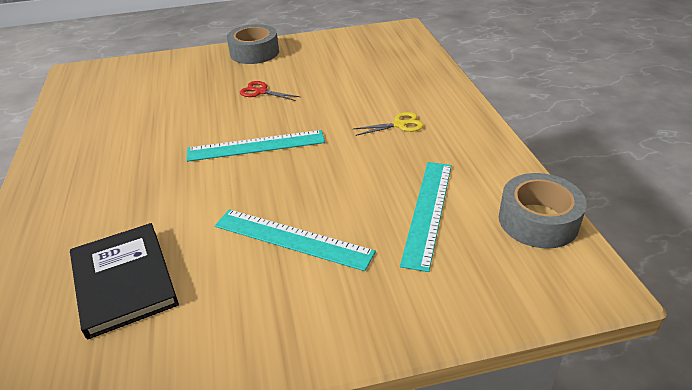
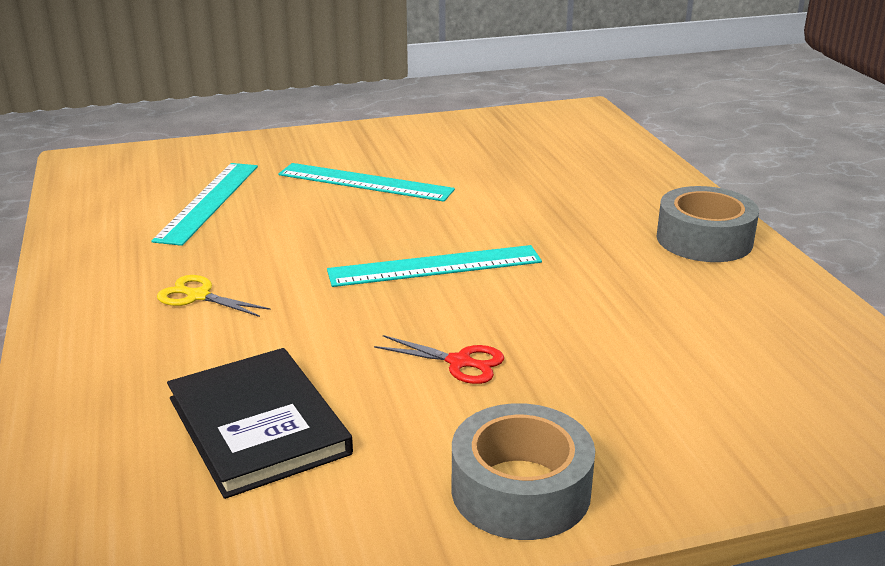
camera: 175 degrees right, 10 degrees down
(124, 281) = (523, 158): black book -> black book (258, 425)
(399, 125) = (198, 296): yellow scissors -> yellow scissors turned 45 degrees clockwise
(538, 220) = (90, 196): grey tape -> grey tape (704, 239)

